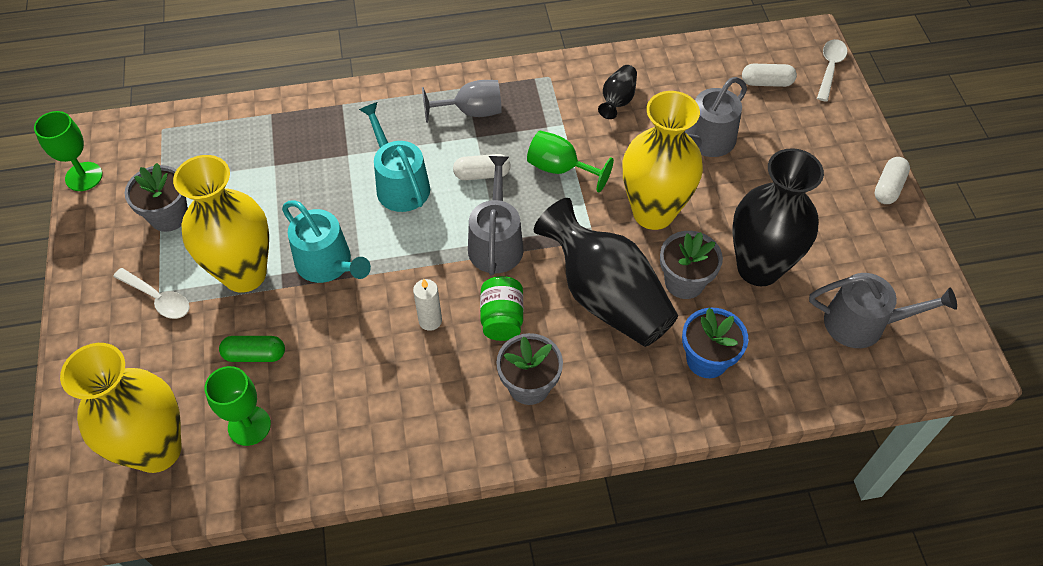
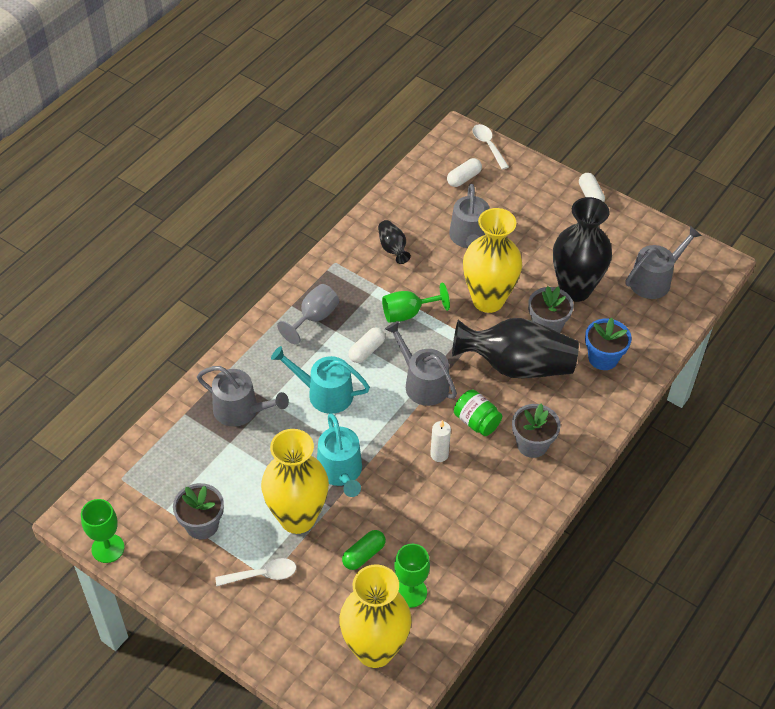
camera: 45 degrees left, 5 degrees down
(315, 145) = (241, 410): none -> grey watering can
(328, 264) = (340, 472): turquoise watering can -> turquoise watering can turned 75 degrees clockwise

